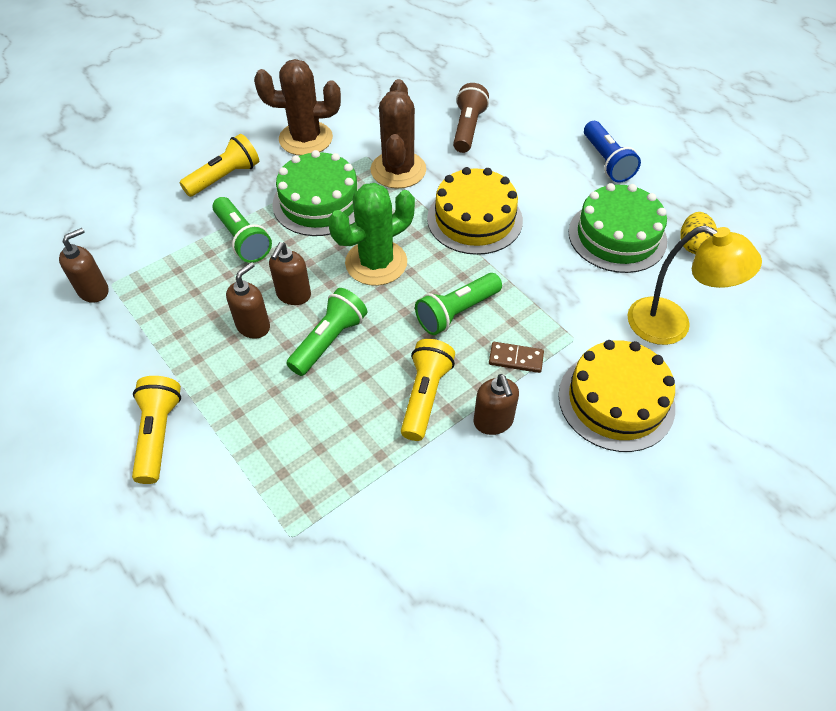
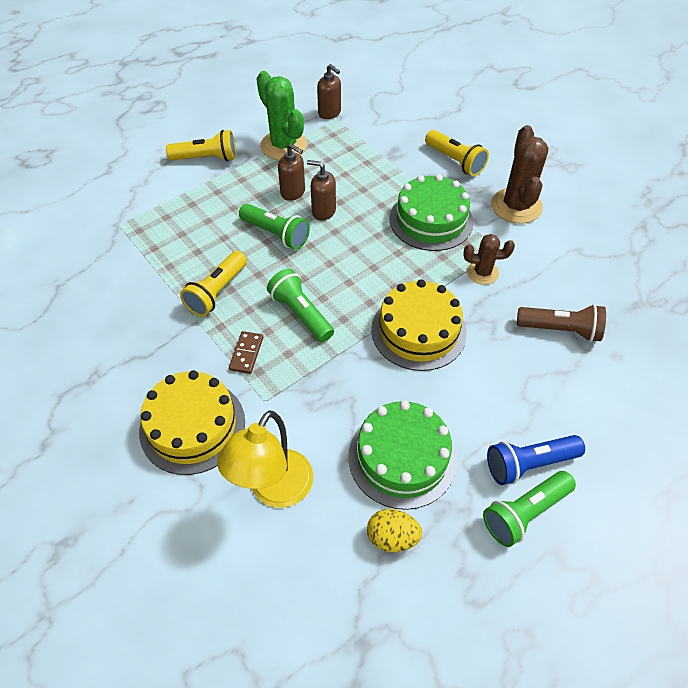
camera: 90 degrees right, 0 degrees up
(242, 239) = (383, 178): green flashlight -> green flashlight (524, 513)
(376, 263) = (359, 259): green cactus -> green cactus (283, 145)
(398, 170) = (482, 272): brown cactus -> brown cactus, size x0.58
(425, 396) = (217, 292): yellow flashlight -> yellow flashlight turned 105 degrees clockwise
(493, 421) = (186, 334): brown soap dispenser -> none

